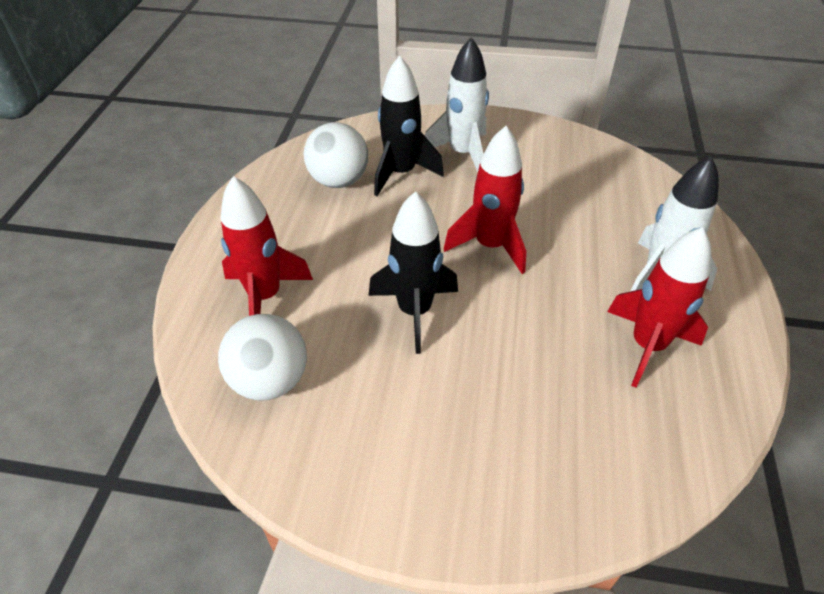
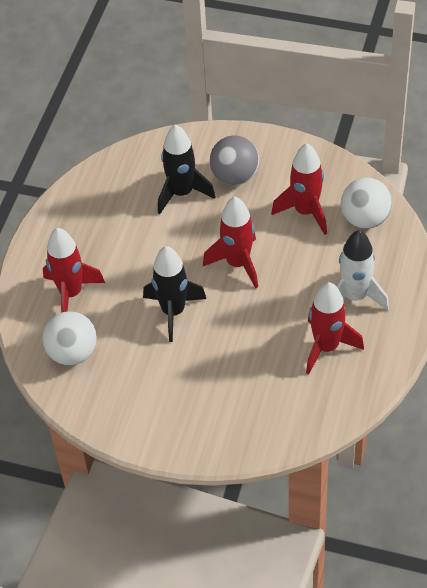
camera: 10 degrees right, 5 degrees up
(339, 181) = (131, 197): white ball -> white ball (365, 219)
(462, 153) = (235, 176): white rocket -> grey ball
(559, 184) = (305, 212): none -> red rocket

